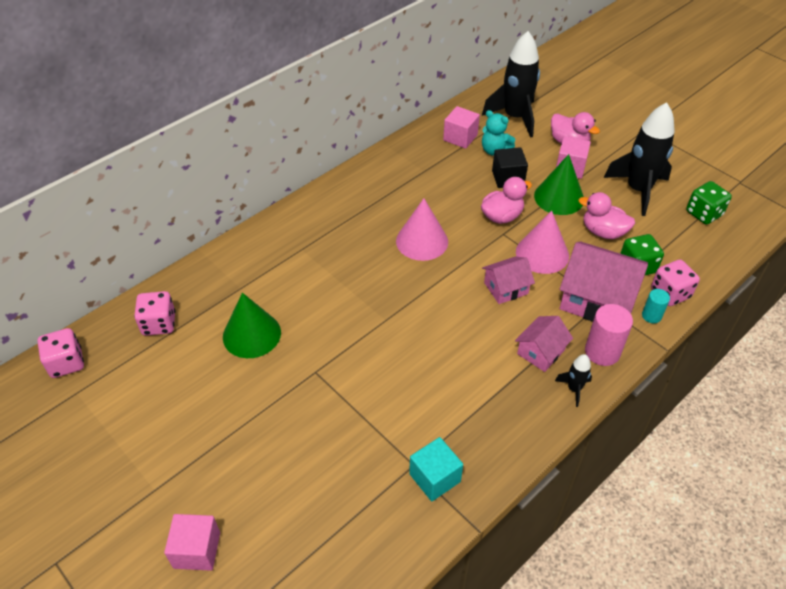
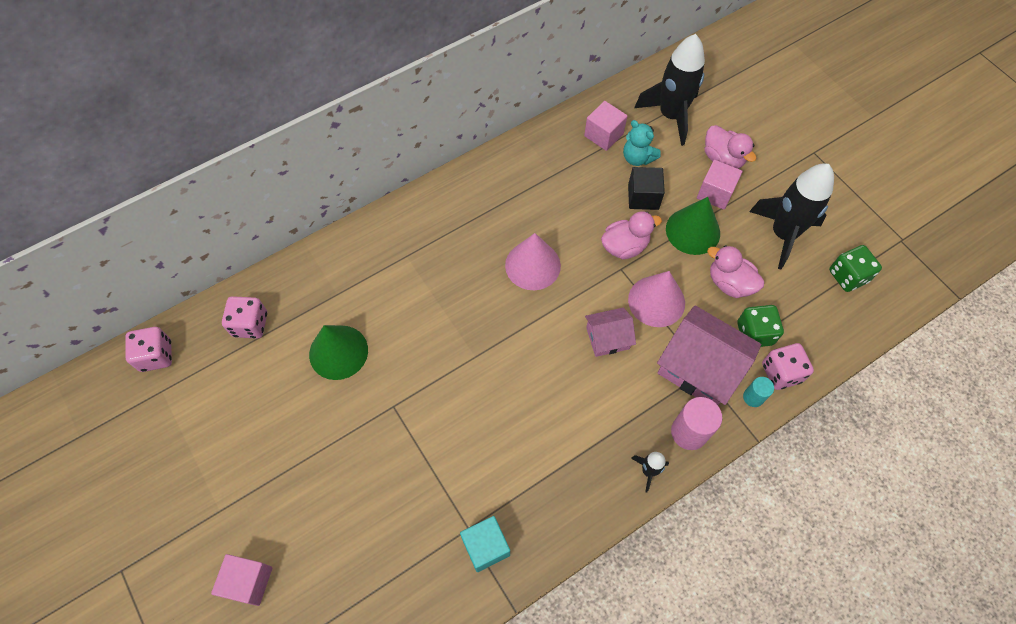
camera: 10 degrees right, 15 degrees up
(541, 352) = (625, 421): pink house -> none

